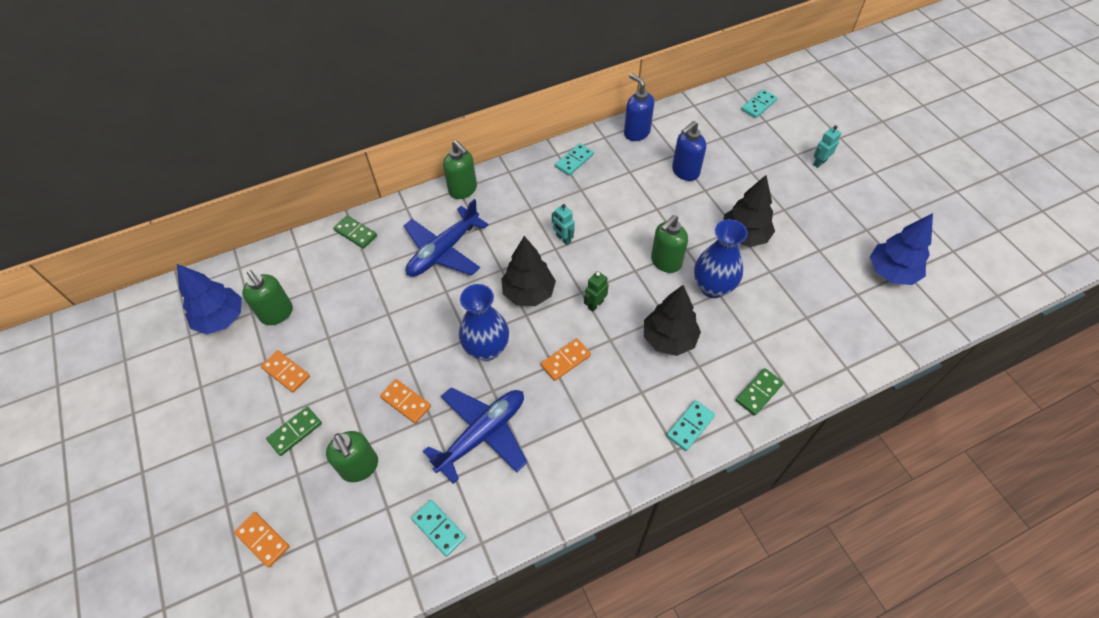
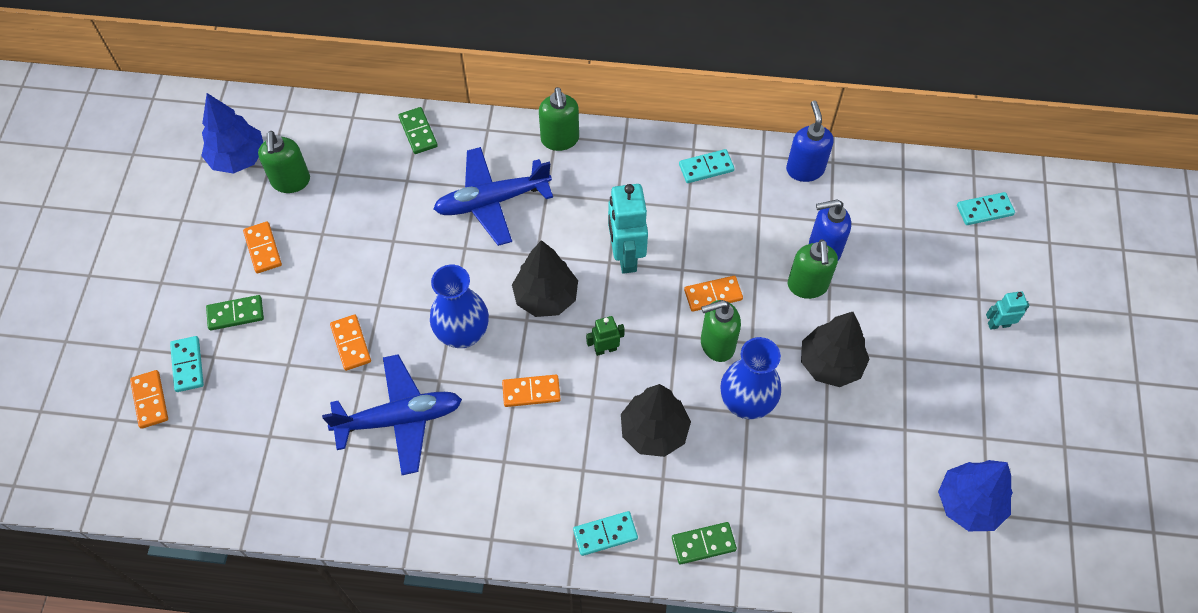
camera: 30 degrees right, 5 degrees up
(360, 467) = (270, 383): green soap dispenser -> green soap dispenser (807, 286)
(439, 528) = (302, 484): turquoise domino -> turquoise domino (188, 365)
(563, 239) = (625, 256): turquoise robot -> turquoise robot, size x1.93
(639, 233) = (713, 295): none -> orange domino

